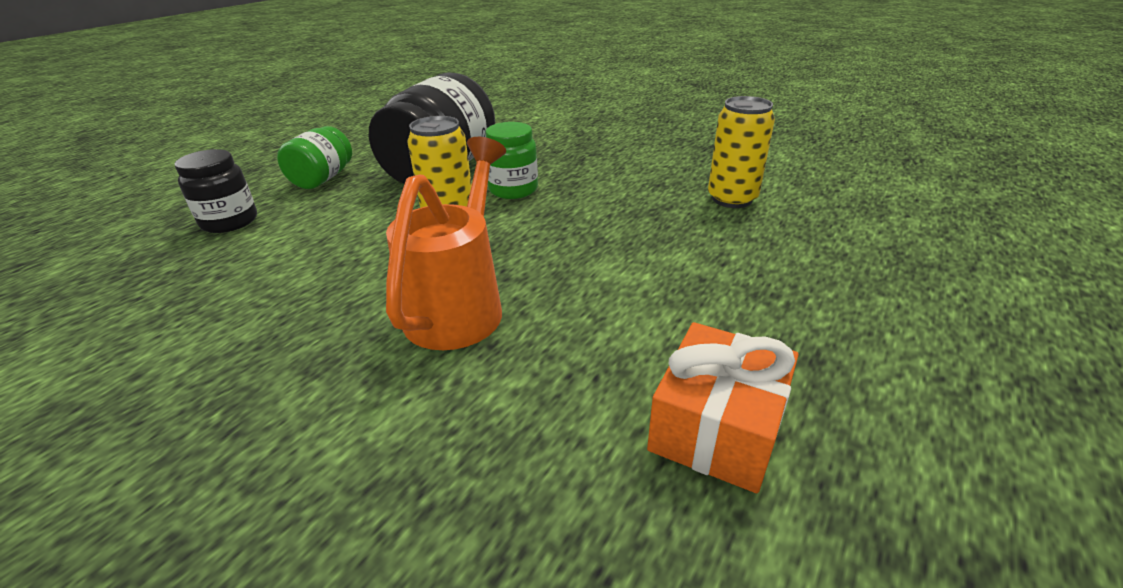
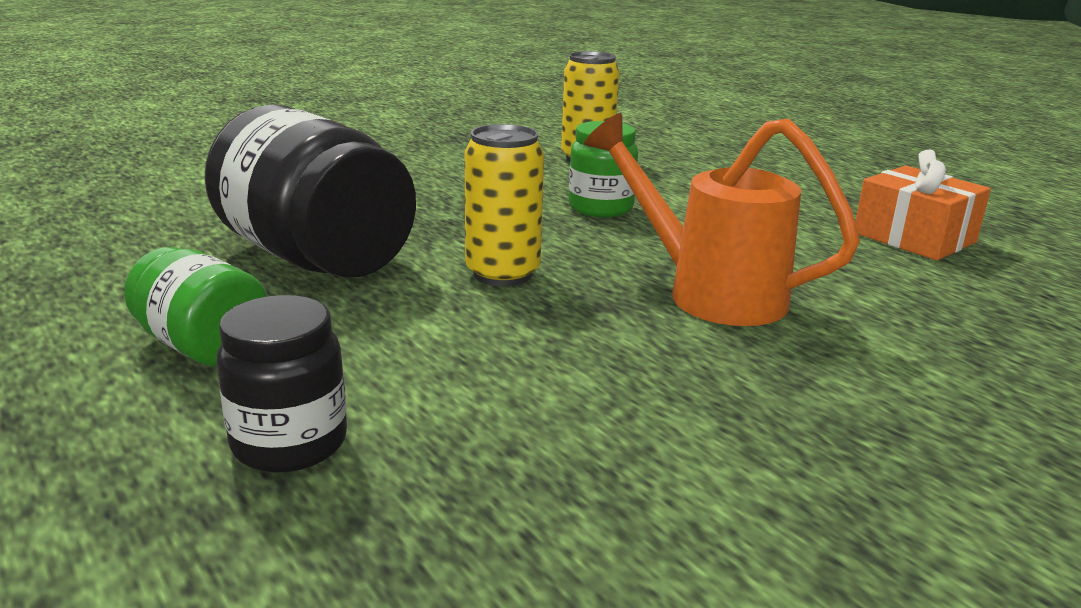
camera: 70 degrees left, 10 degrees down
(513, 190) = (448, 230): green jar -> green jar (600, 208)

